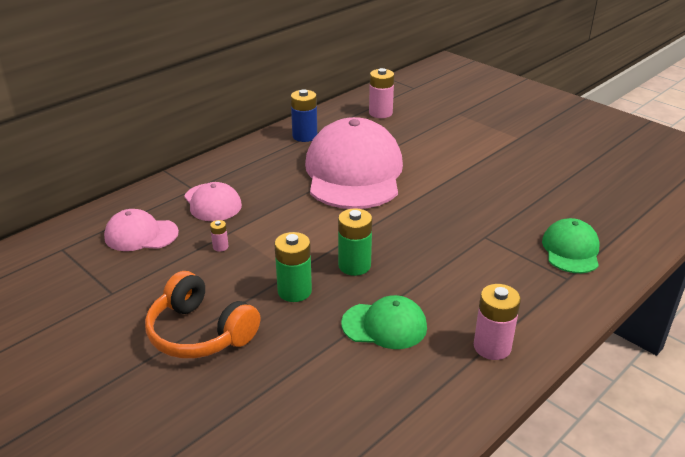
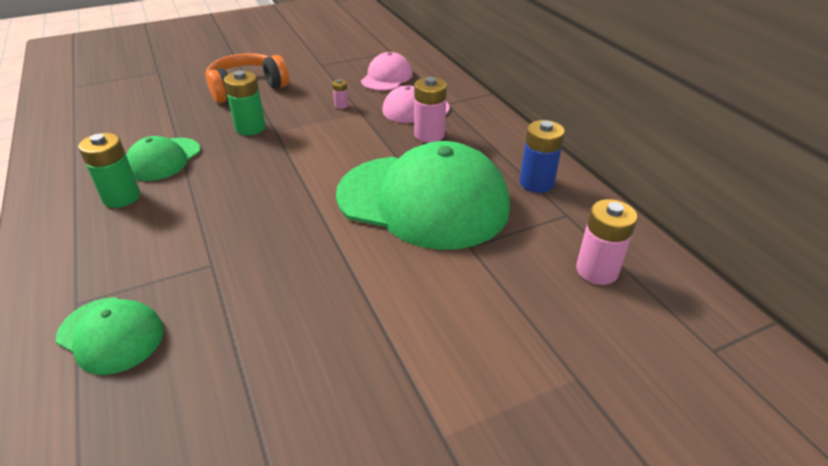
camera: 110 degrees right, 5 degrees up
(354, 172) = (423, 201): pink cap -> green cap
(354, 265) = (253, 162): green battery -> green battery (122, 197)
(492, 347) = (71, 207): pink battery -> pink battery (429, 135)

